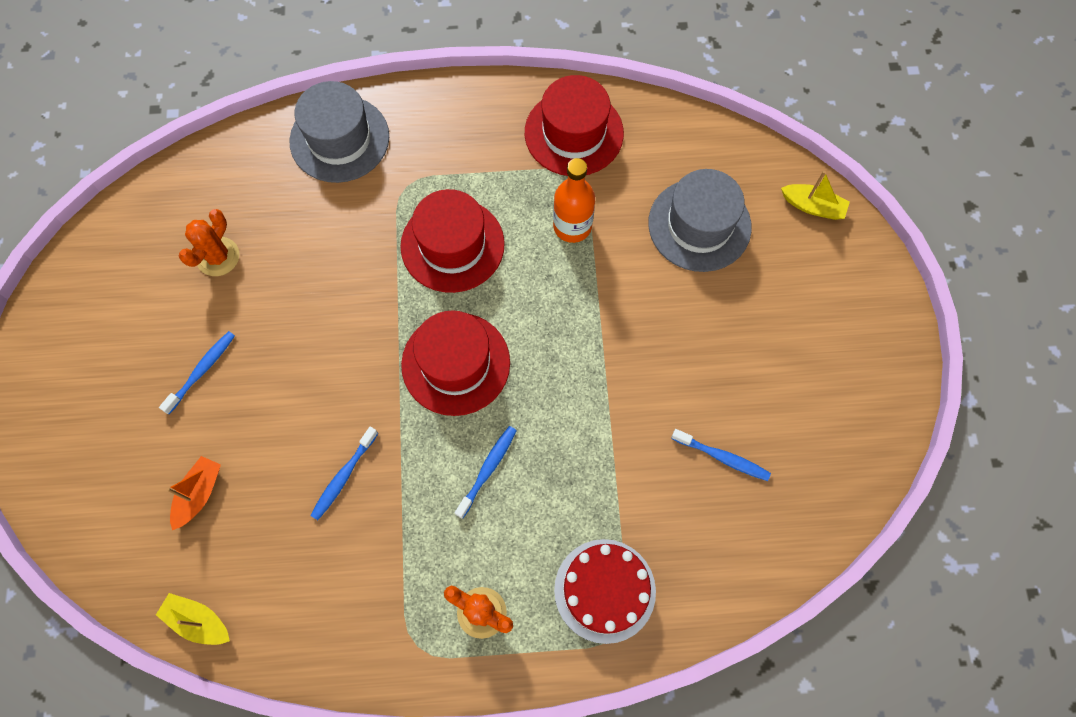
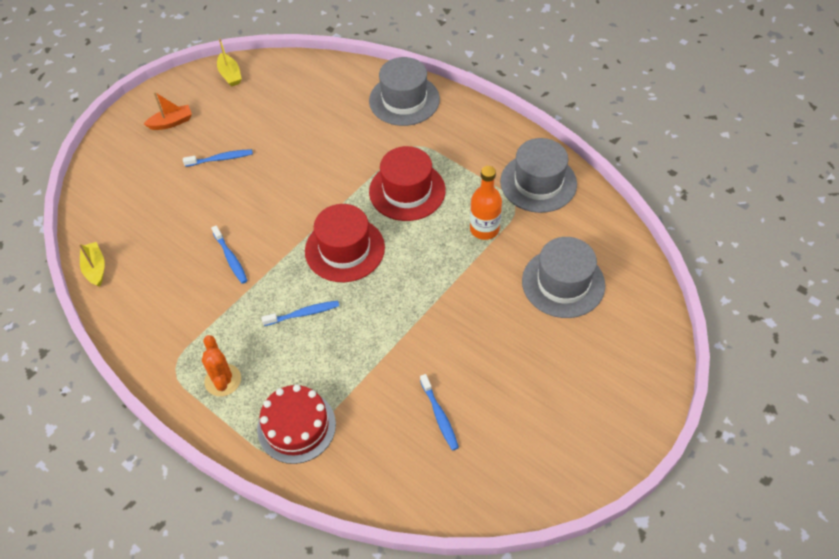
camera: 45 degrees right, 15 degrees down
(199, 494) = (158, 212): orange boat -> orange boat (171, 122)
(218, 257) = (285, 113): orange cactus -> none
(343, 476) = (230, 258): blue toothbrush -> blue toothbrush turned 105 degrees counterclockwise
(574, 133) = (538, 183): red hat -> grey hat
(813, 206) = (650, 326): yellow boat -> yellow boat (230, 75)

